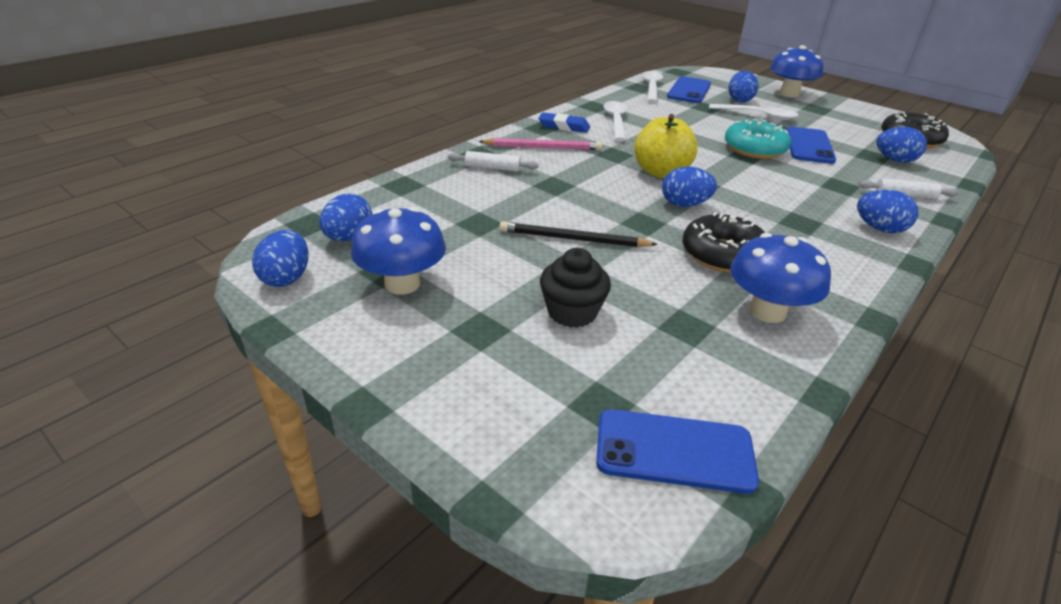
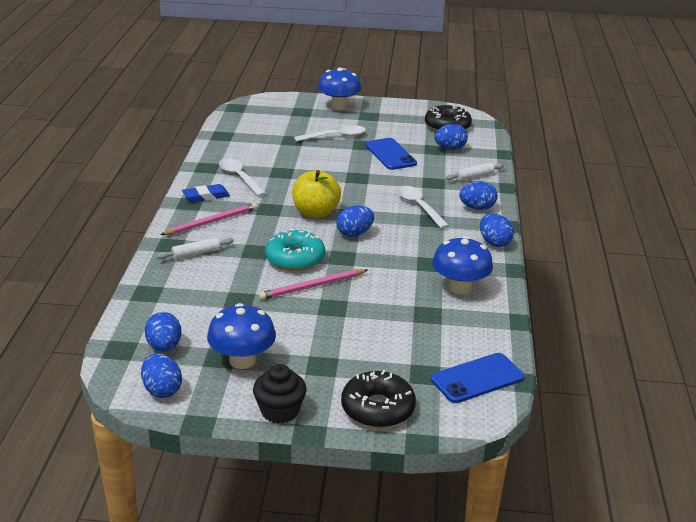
camera: 35 degrees left, 5 degrees down
(572, 312) = (361, 333): black cupcake -> black cupcake (280, 411)
(574, 239) = (312, 286): black pencil -> pink pencil
(651, 87) = (232, 133): white spoon -> white spoon (419, 207)
(689, 91) = (264, 127): blue phone -> none
(723, 254) = (408, 261): black donut -> black donut (378, 408)
(739, 100) = (309, 125): blue egg -> blue egg (494, 243)
(754, 149) = (358, 170): turquoise donut -> turquoise donut (295, 258)

